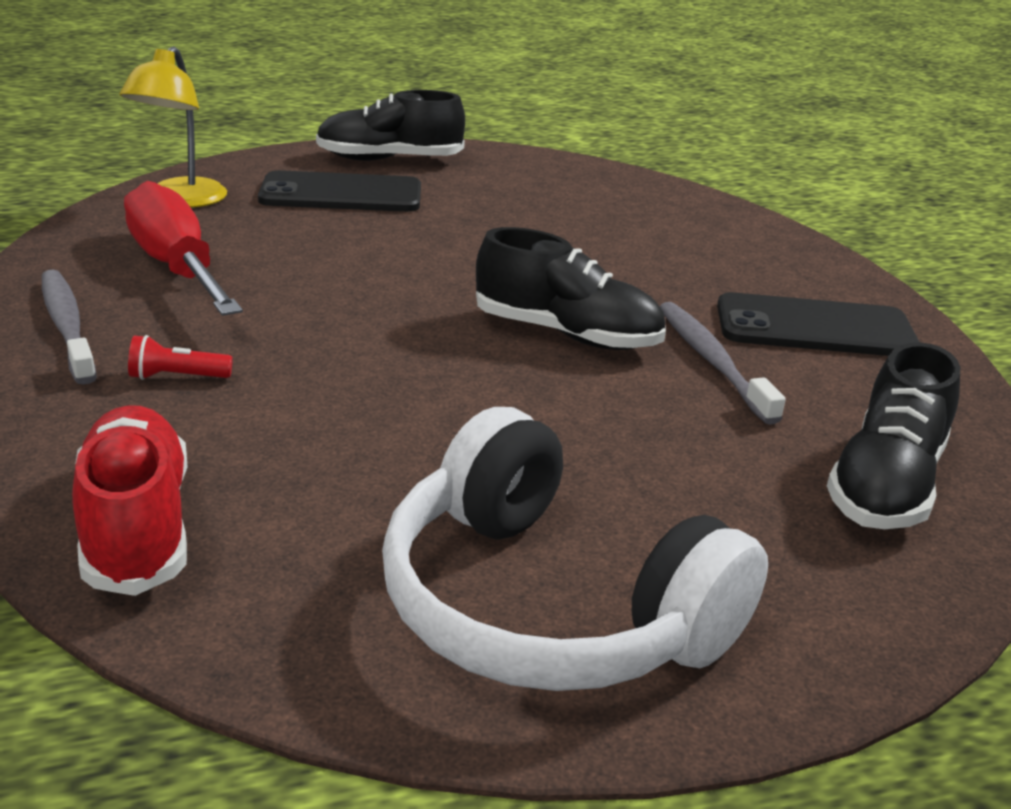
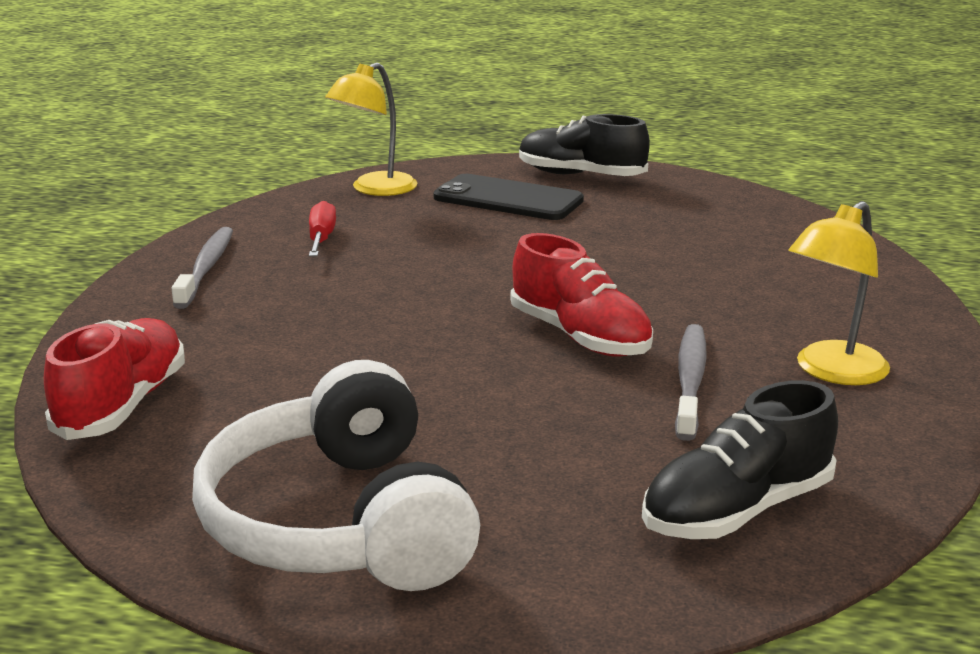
camera: 30 degrees right, 5 degrees down
(177, 267) = (321, 238): red screwdriver -> red screwdriver, size x0.53
(177, 377) = (244, 315): red flashlight -> none
(567, 334) = (579, 337): black shoe -> red shoe
(815, 328) = (832, 372): black phone -> yellow lamp

